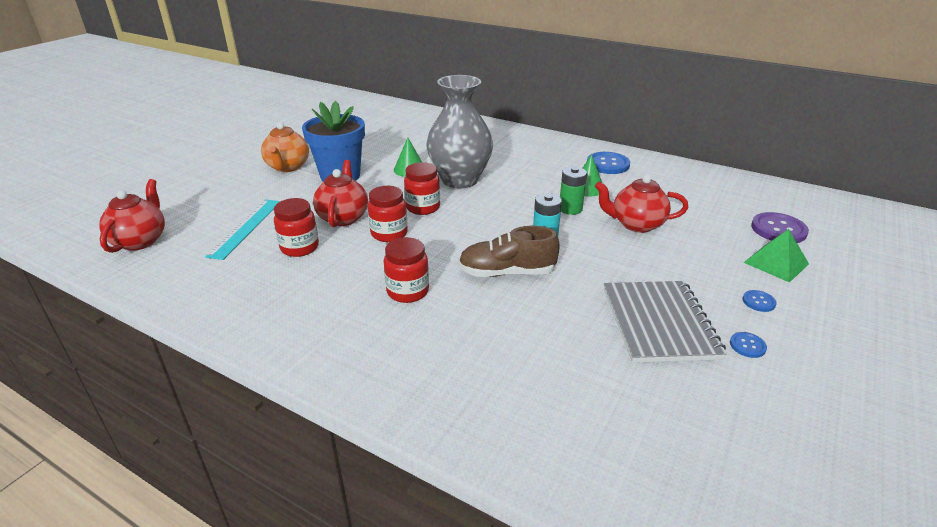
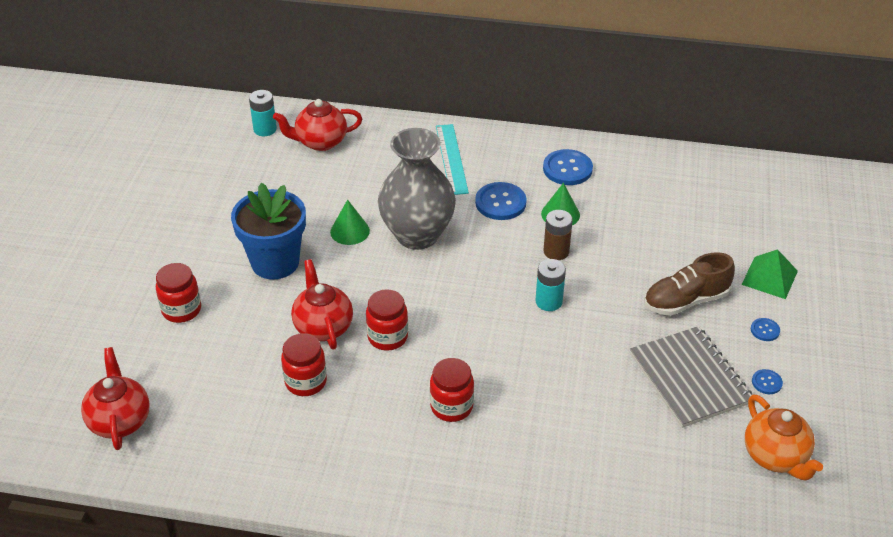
camera: 20 degrees left, 10 degrees up
(245, 227) = (224, 370): turquoise ruler -> turquoise ruler (451, 159)
(287, 167) = (200, 262): orange teapot -> orange teapot (775, 457)
(393, 113) = (265, 129): none -> turquoise battery
(423, 207) = (401, 289): red jar -> red jar (181, 310)
(507, 272) = (533, 357): brown shoe -> brown shoe (686, 301)
(540, 174) = (500, 203): none -> blue button
(570, 209) = (556, 251): green battery -> brown battery
(636, 224) = (629, 258): red teapot -> red teapot (320, 142)
(778, 229) = (763, 230): purple button -> none

